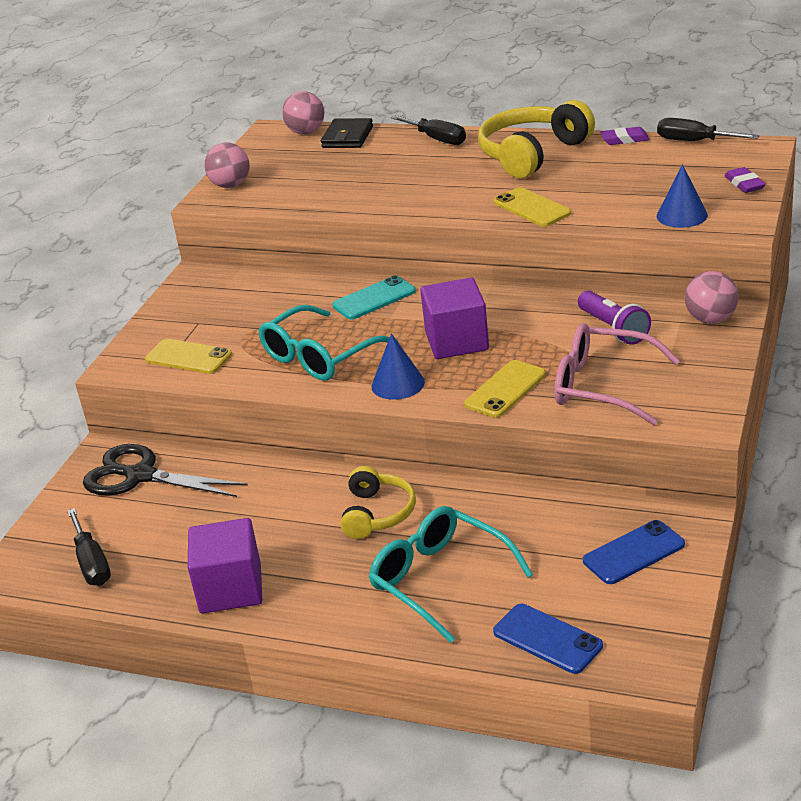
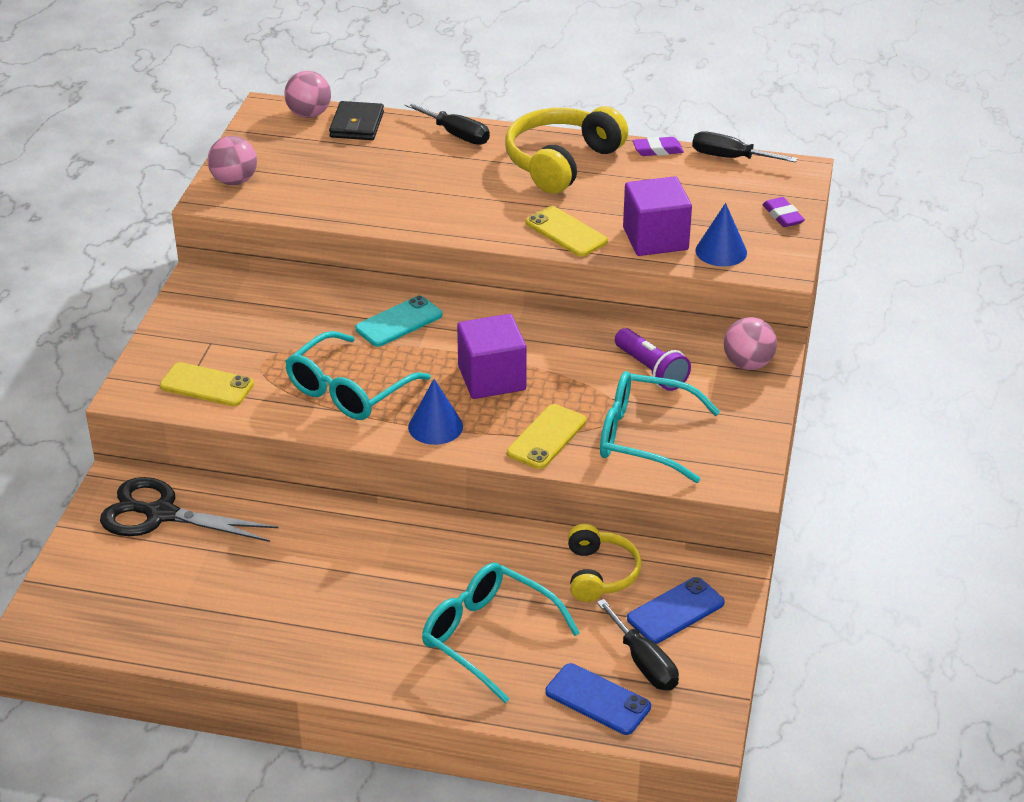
camera: 10 degrees left, 5 degrees up
(92, 563) = (125, 613): black screwdriver -> black screwdriver (644, 663)
(230, 589) = (276, 643): purple cube -> purple cube (655, 239)
(377, 513) = (418, 563): yellow headphones -> yellow headphones (600, 573)
(604, 386) = (645, 437): pink glasses -> turquoise glasses

